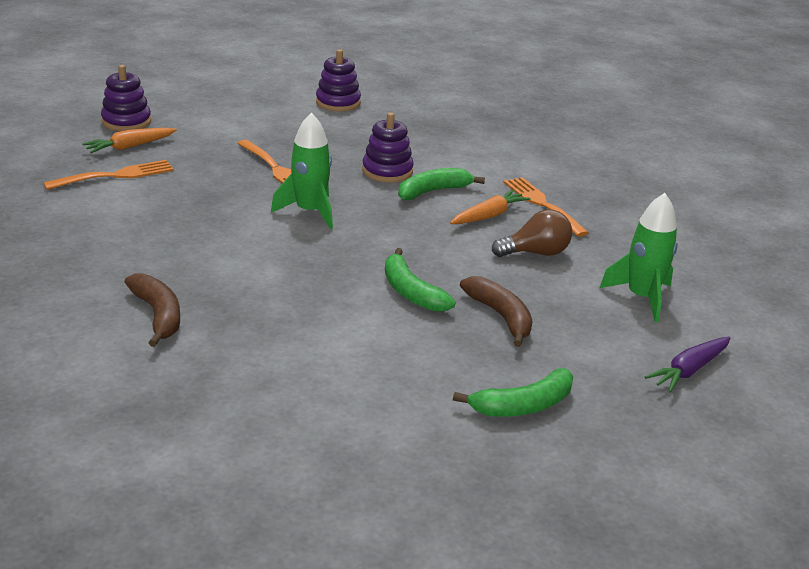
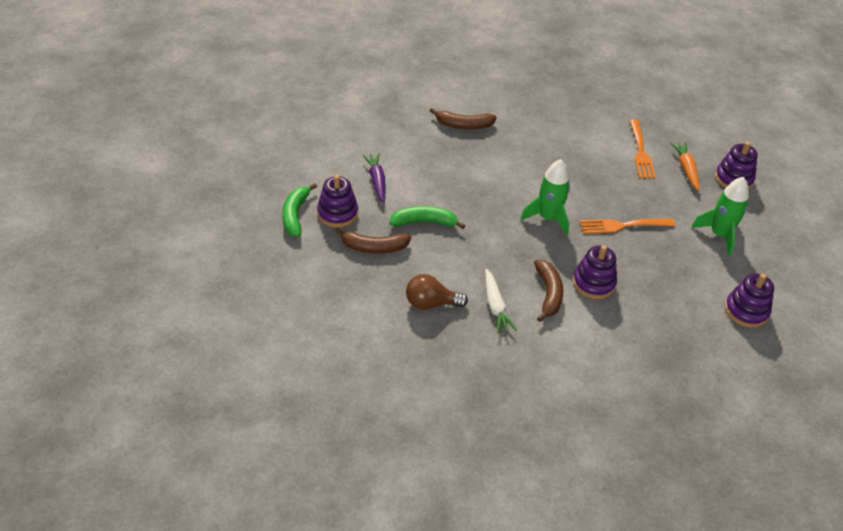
camera: 120 degrees right, 15 degrees up
(433, 191) = (548, 294): green banana -> brown banana
(475, 367) = (337, 213): none -> purple stacking toy
(489, 215) = (495, 306): orange carrot -> white carrot
(535, 253) = (431, 303): brown light bulb -> brown light bulb turned 75 degrees clockwise
(542, 204) = (496, 348): orange fork -> none
(641, 297) = (344, 326): green rocket -> green rocket (719, 235)
(689, 370) = (264, 299): purple carrot -> purple carrot (377, 181)

